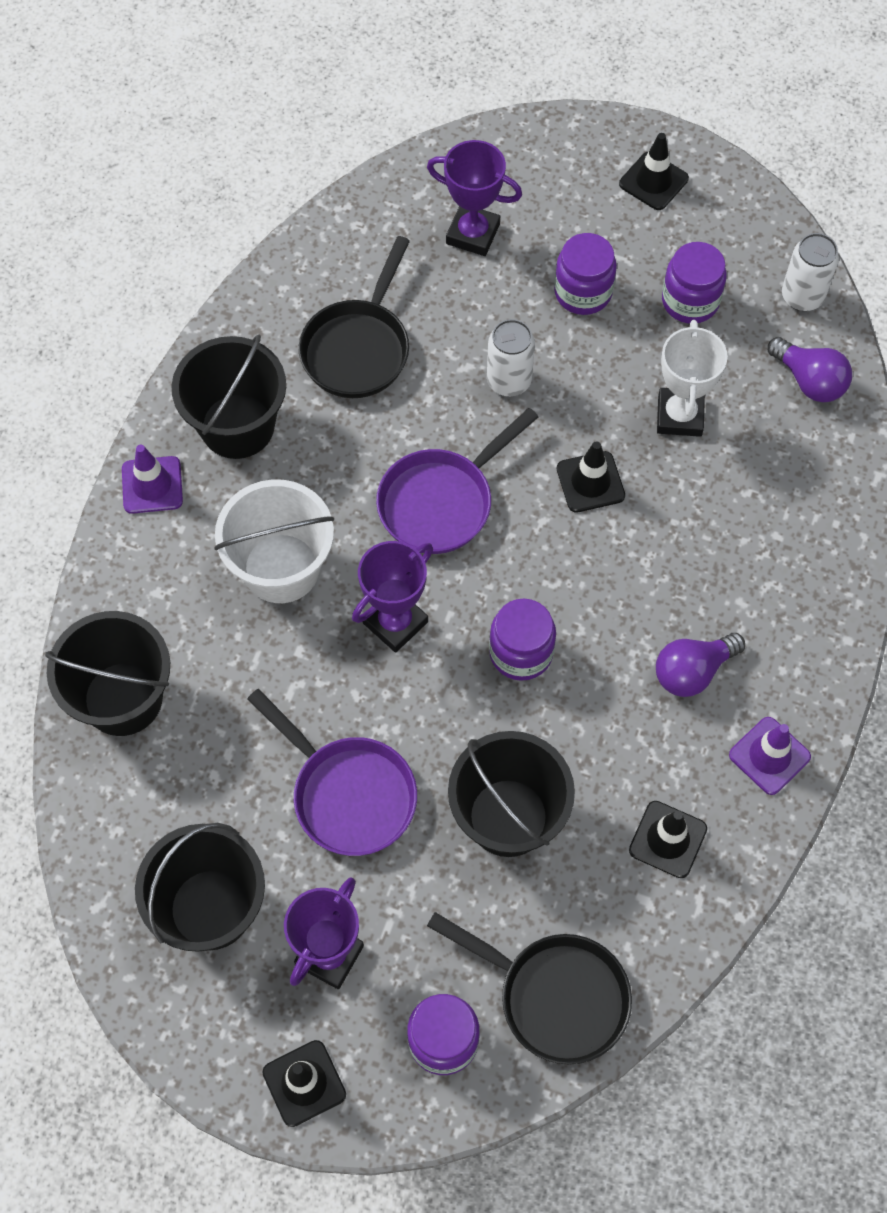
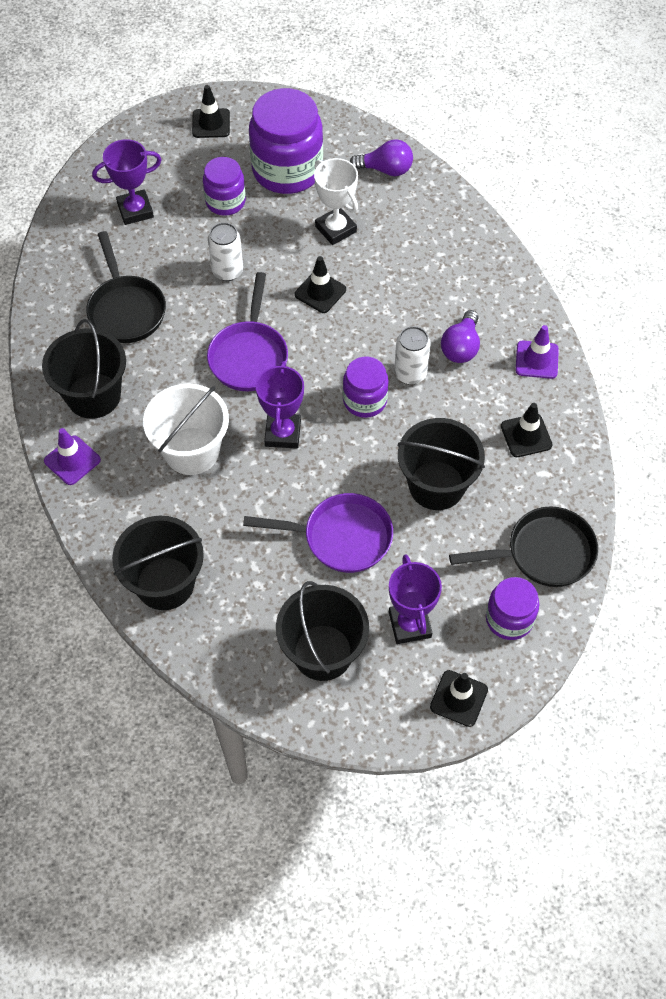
camera: 40 degrees left, 5 degrees down
(690, 301) = (287, 170): purple jar -> purple jar, size x1.78
(802, 296) = (343, 131): white can -> white can (410, 373)

